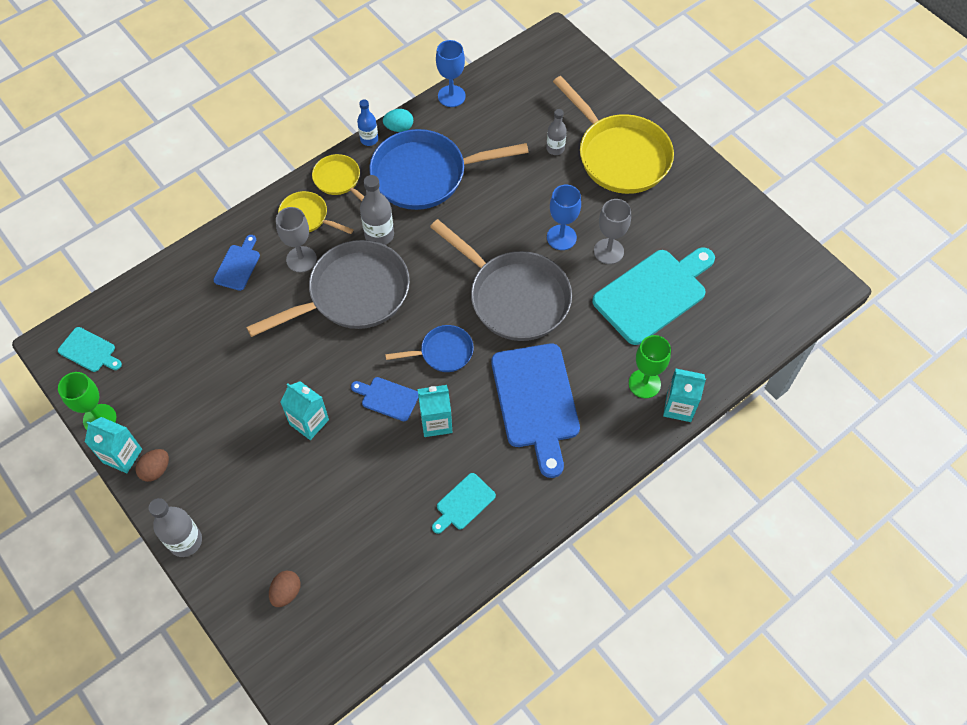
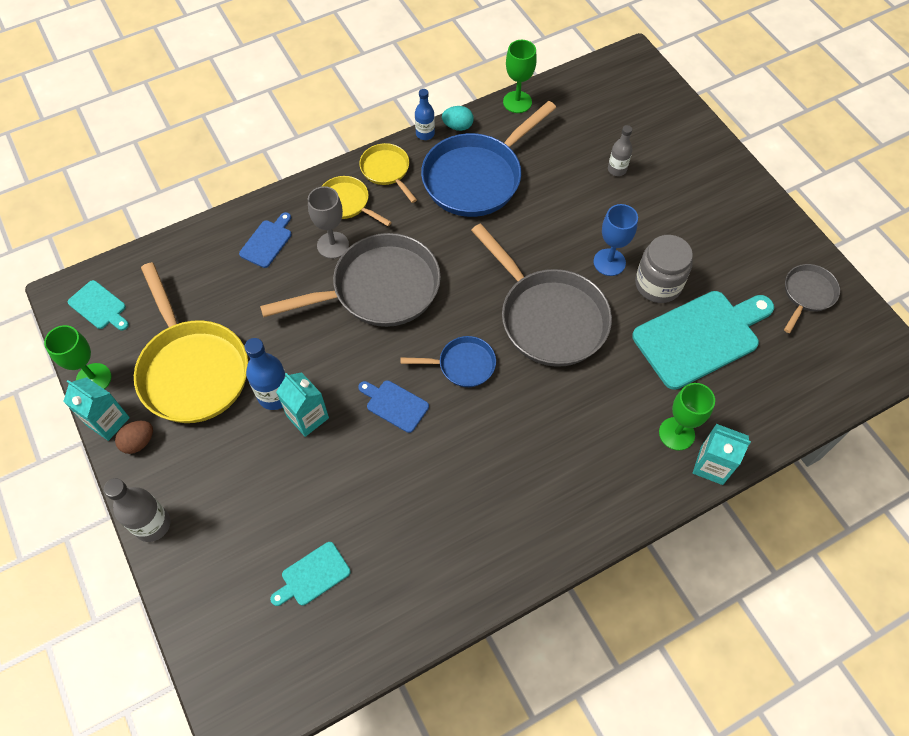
camera: 10 degrees right, 0 degrees up
(274, 407) = (275, 395): none -> blue bottle
(286, 592) = (247, 600): brown egg -> none
(379, 235) = (418, 232): grey bottle -> none
(425, 175) = (476, 177): blue pan -> blue pan turned 45 degrees counterclockwise
(436, 422) = (442, 439): turquoise carton -> none
(451, 96) = (517, 102): blue goblet -> green goblet
(463, 503) = (456, 534): turquoise cutting board -> turquoise cutting board (312, 575)
(536, 401) = (554, 434): blue cutting board -> none
(608, 251) = (658, 284): grey goblet -> grey jar
(619, 155) = (684, 186): yellow pan -> yellow pan (192, 370)
(743, 240) = (807, 294): none -> grey pan

